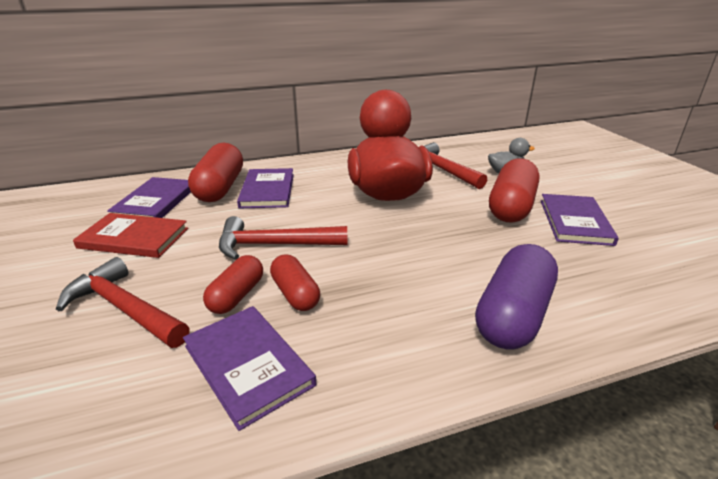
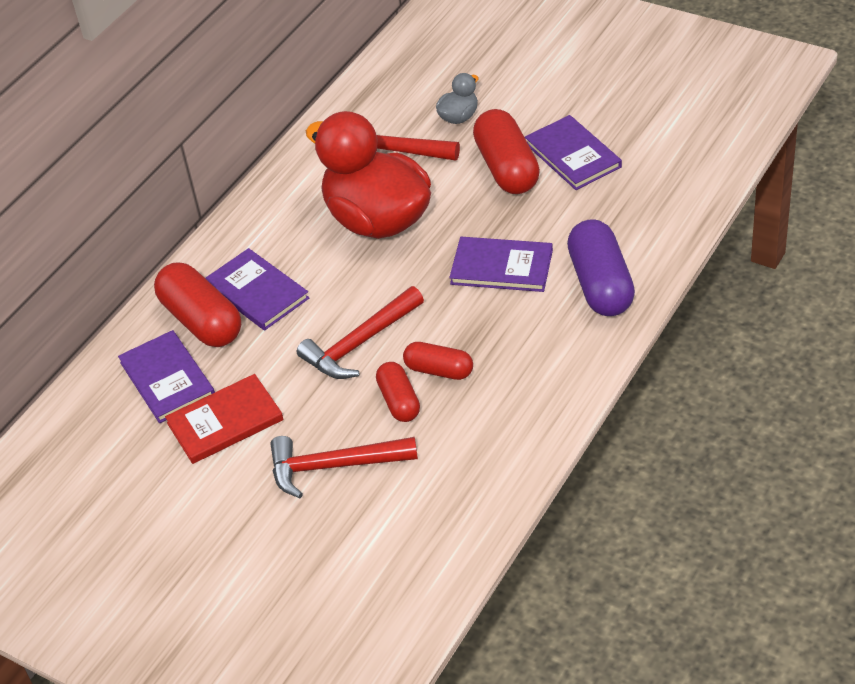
camera: 35 degrees left, 15 degrees up
(248, 365) = (478, 433): purple book -> purple book (501, 267)

